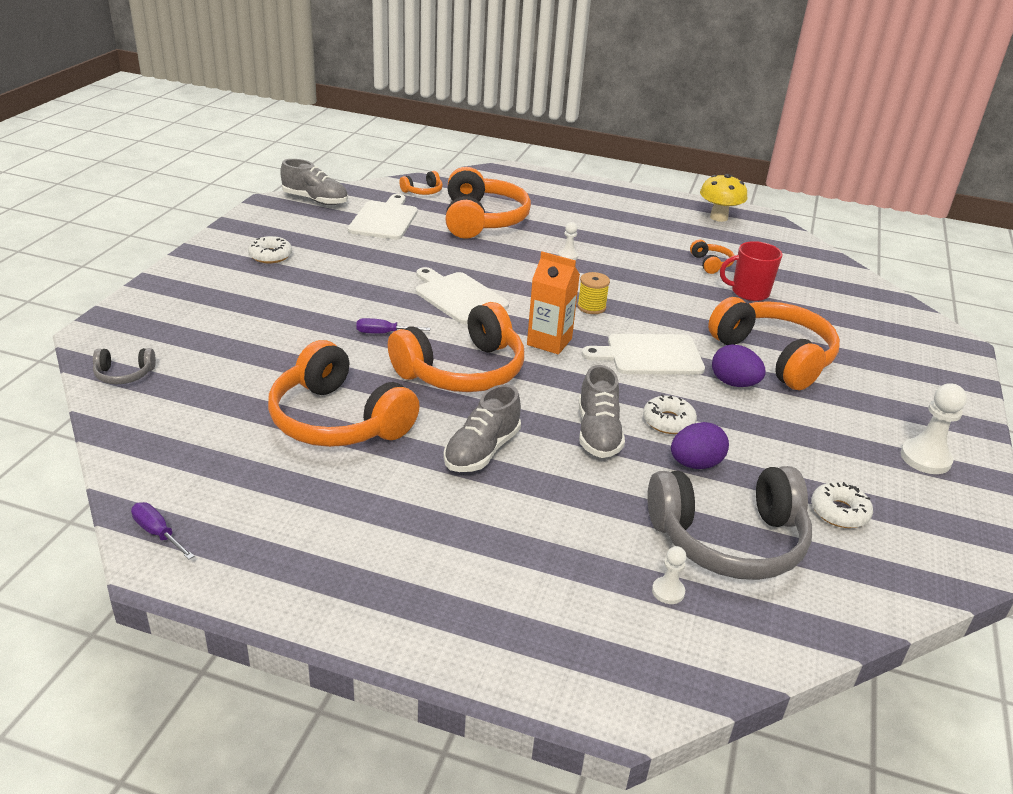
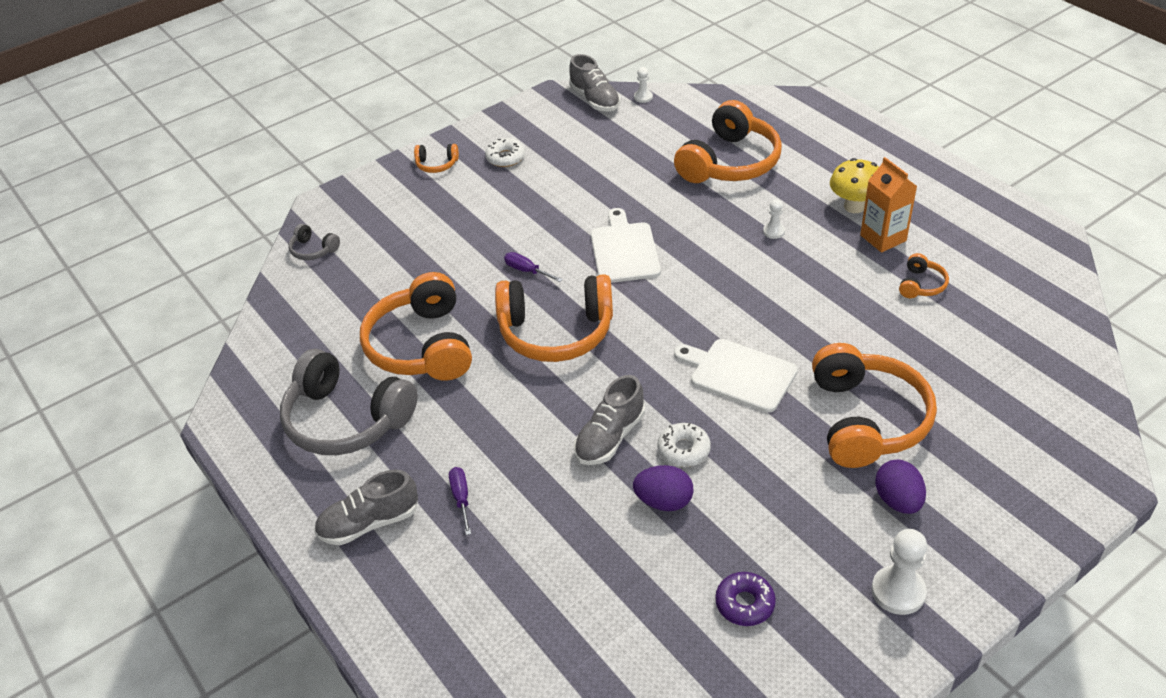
camera: 40 degrees right, 10 degrees up
(158, 533) = (237, 396): purple screwdriver -> purple screwdriver (461, 498)
(384, 219) = (637, 139): white cutting board -> none
(423, 191) = (704, 111): orange headphones -> orange headphones (436, 164)
(482, 451) = (501, 416): grey shoe -> grey shoe (369, 523)
(549, 342) = (659, 327): orange carton -> orange carton (883, 238)
(591, 307) = (737, 300): yellow spool -> none
(668, 591) = (523, 602): white pawn -> white pawn (643, 97)
(718, 217) = (999, 224): yellow mushroom -> yellow mushroom (854, 206)
(729, 540) = (617, 583): grey headphones -> grey headphones (346, 420)
(734, 383) = (789, 434): purple egg -> purple egg (898, 501)
(749, 292) = (925, 334): red mug -> none
(839, 512) = (744, 603): white donut -> purple donut

